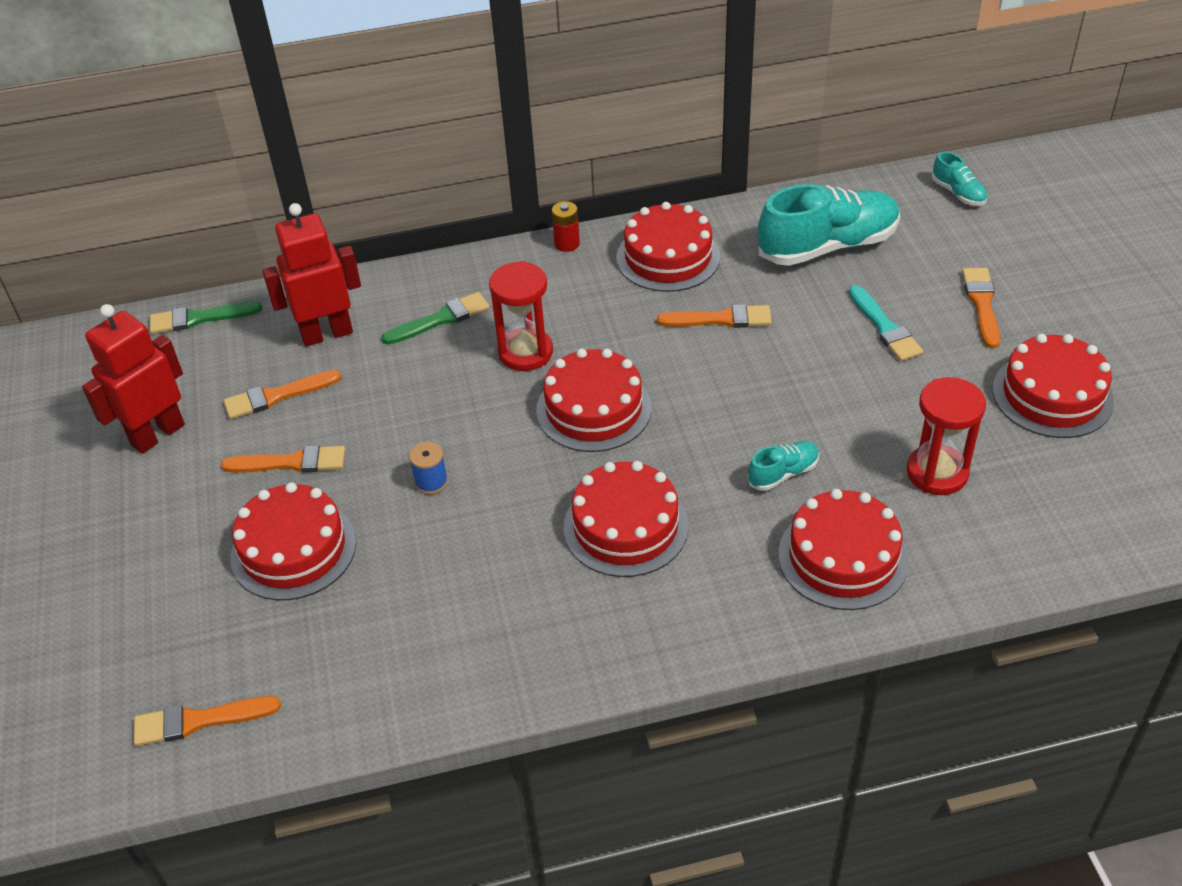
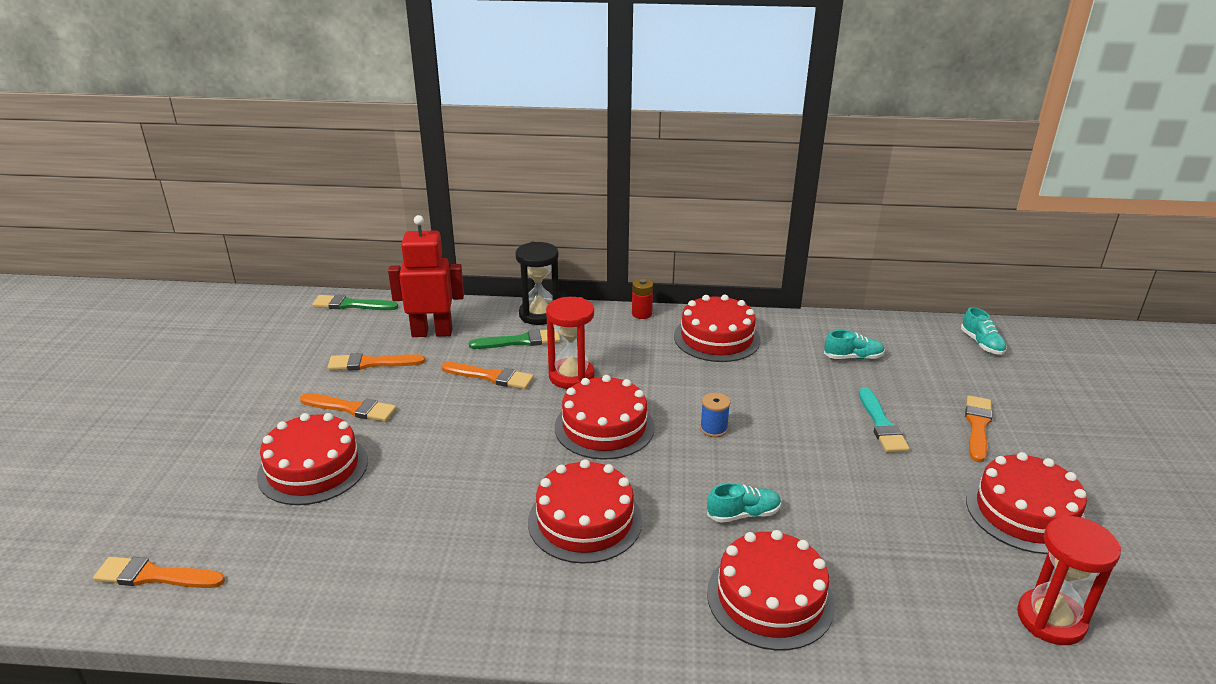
camera: 15 degrees right, 15 degrees down
(157, 434) = (272, 368): red robot -> none
(431, 482) = (446, 447): blue spool -> blue spool (713, 429)
(445, 275) = (539, 315): none -> black hourglass
(720, 319) = (740, 388): orange brush -> orange brush (491, 377)
(827, 246) = (853, 357): turquoise shoe -> turquoise shoe, size x0.46
(937, 473) = (889, 549): red hourglass -> red hourglass (1051, 620)

